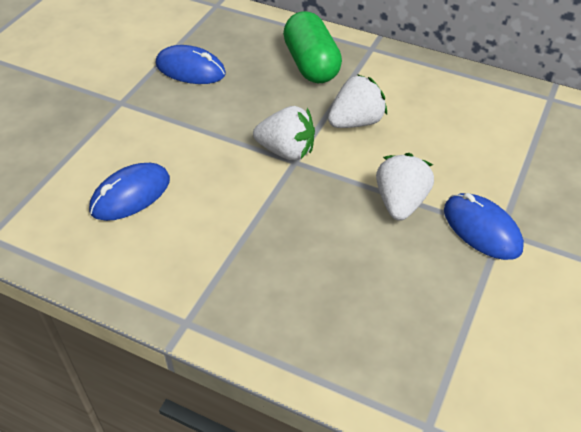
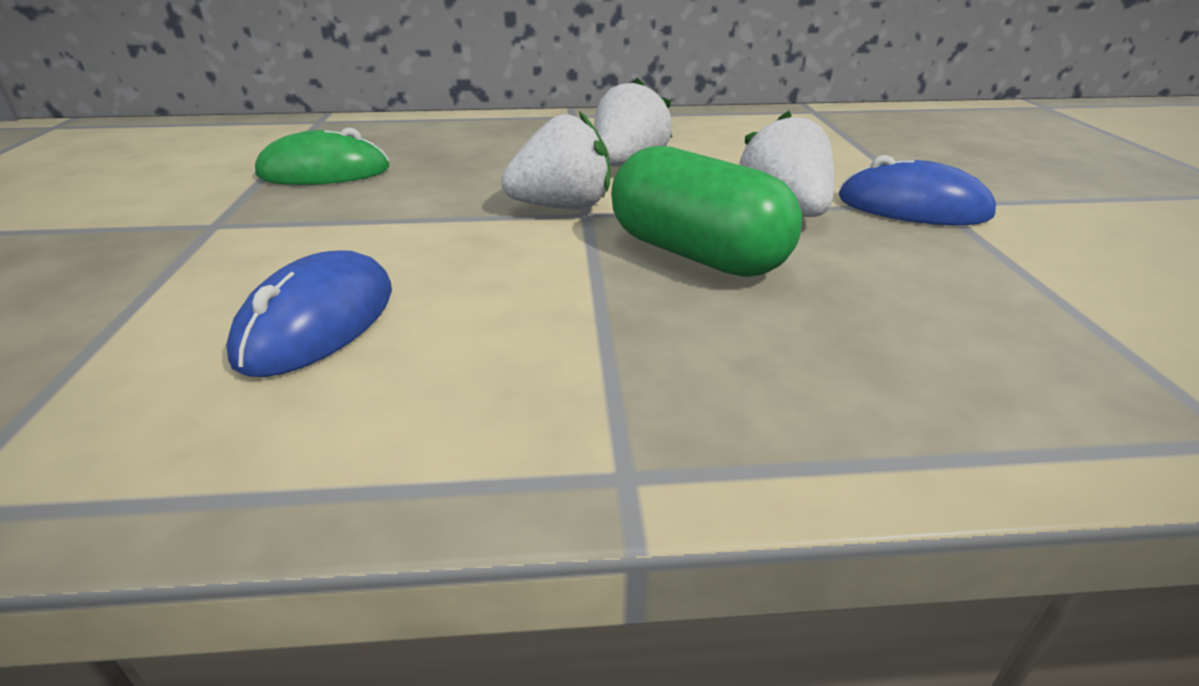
camera: 30 degrees left, 15 degrees down
(190, 69) = (324, 172): blue mouse -> green mouse
(311, 64) = (509, 137): green capsule -> green capsule (696, 254)

